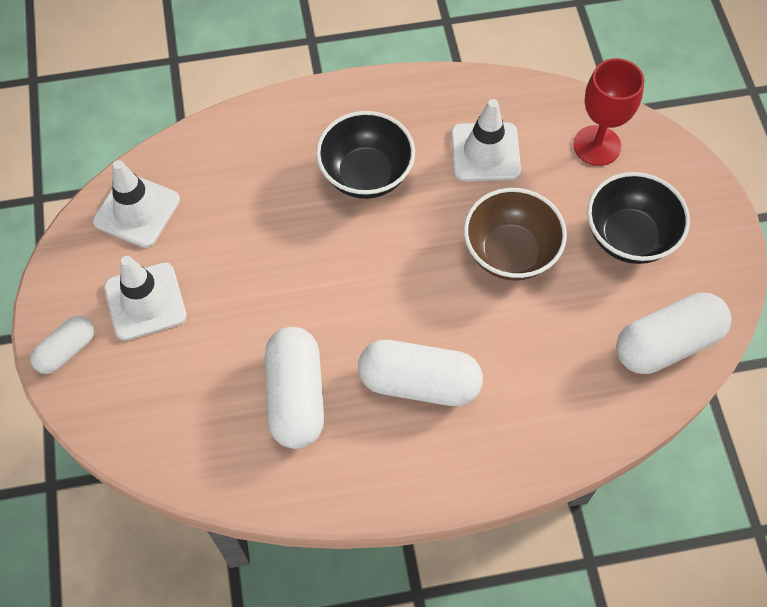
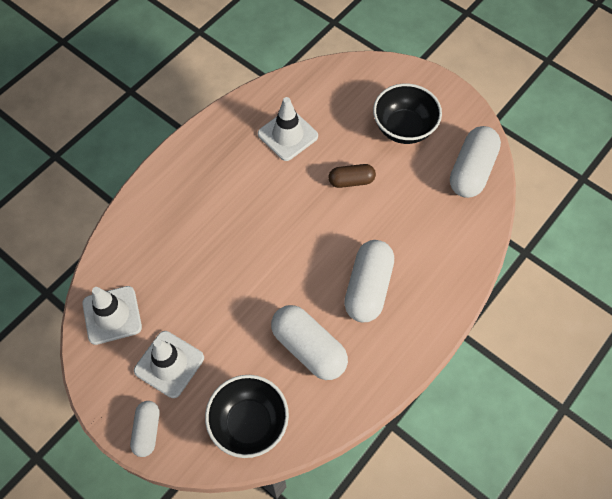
camera: 40 degrees left, 0 degrees up
(366, 175) = (232, 194): black bowl -> black bowl (249, 423)
(419, 383) = (368, 288): white capsule -> white capsule turned 45 degrees counterclockwise
(510, 253) = (351, 181): brown bowl -> brown capsule
(597, 145) = (343, 90): red goblet -> none

